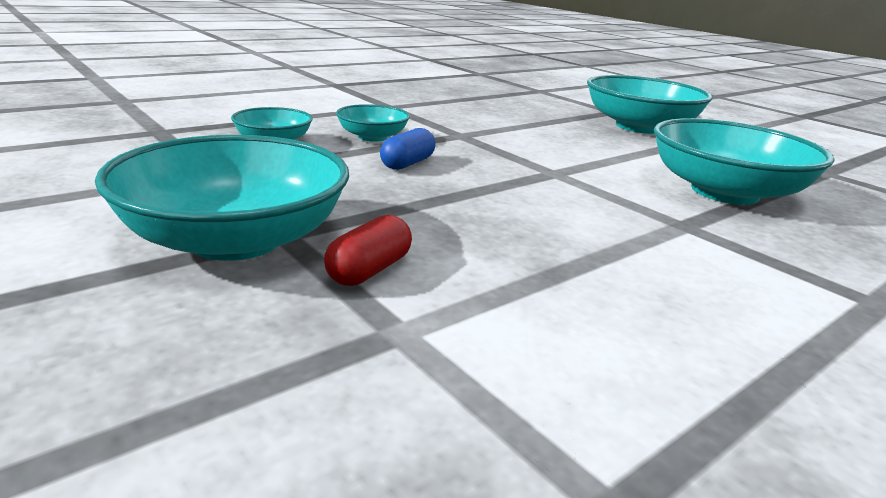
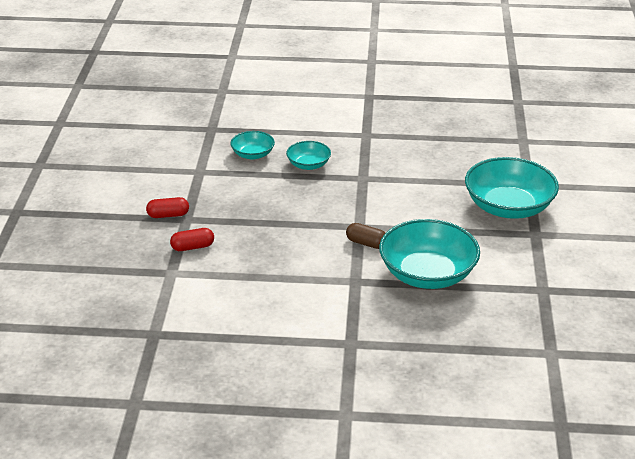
camera: 45 degrees right, 10 degrees up
(235, 239) = (168, 215): turquoise bowl -> red capsule
(407, 164) = (293, 193): blue capsule -> none
(600, 185) = (366, 243): none -> brown capsule

